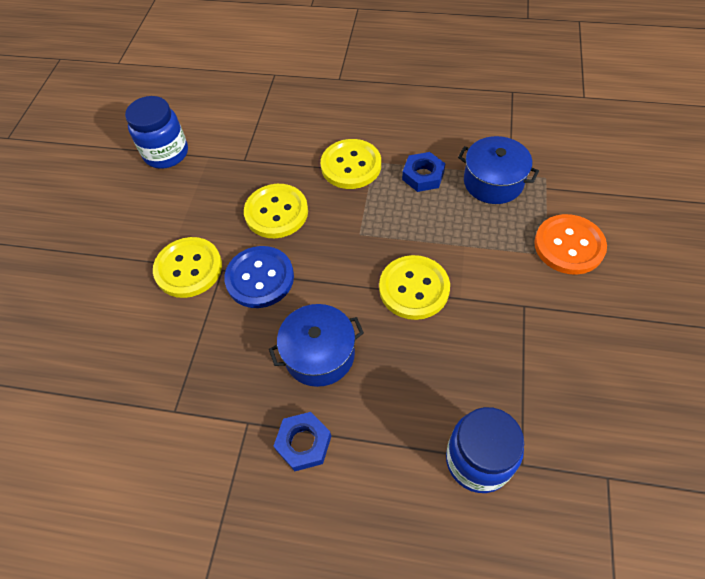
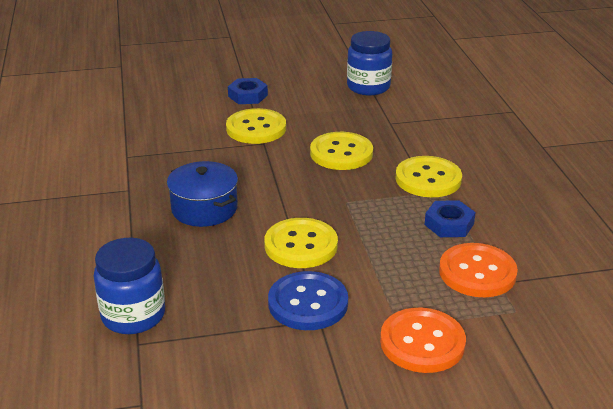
camera: 65 degrees right, 25 degrees down
(260, 278) = (265, 162): blue button -> blue button (308, 303)
(303, 443) = (119, 219): blue nut -> blue nut (248, 96)
(493, 182) = (477, 272): blue pot -> orange button

